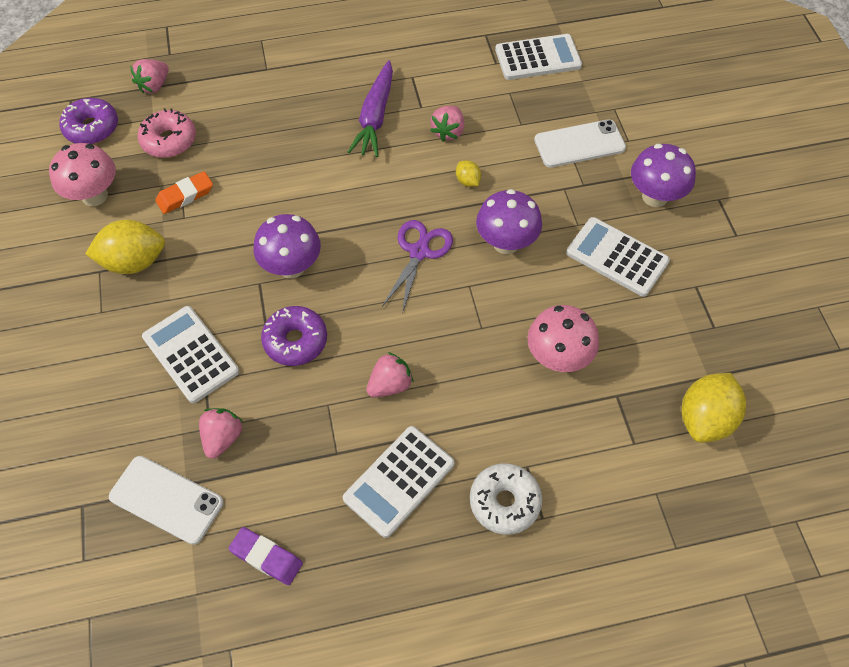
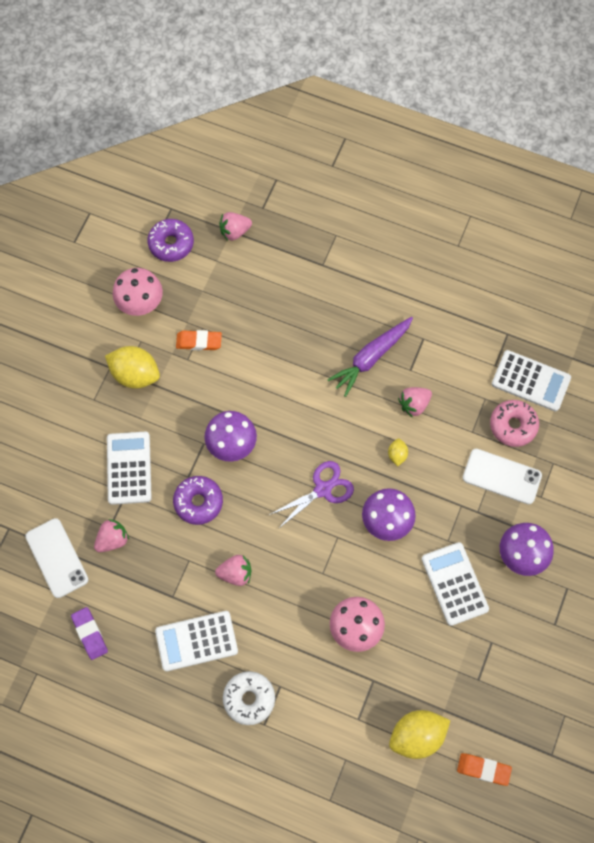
camera: 35 degrees right, 10 degrees up
(169, 140) = (216, 288): pink donut -> pink donut (513, 425)
(794, 406) = (483, 769): none -> orange eraser

